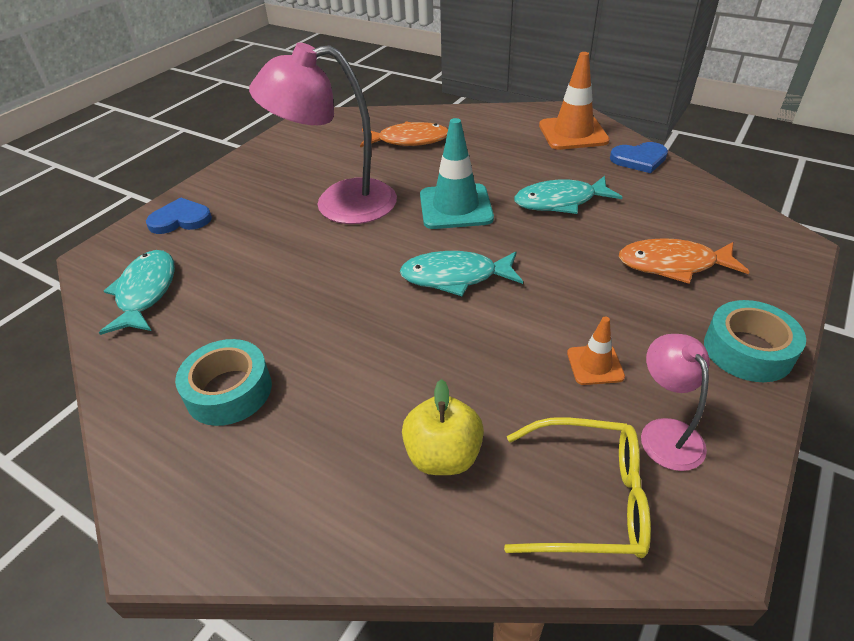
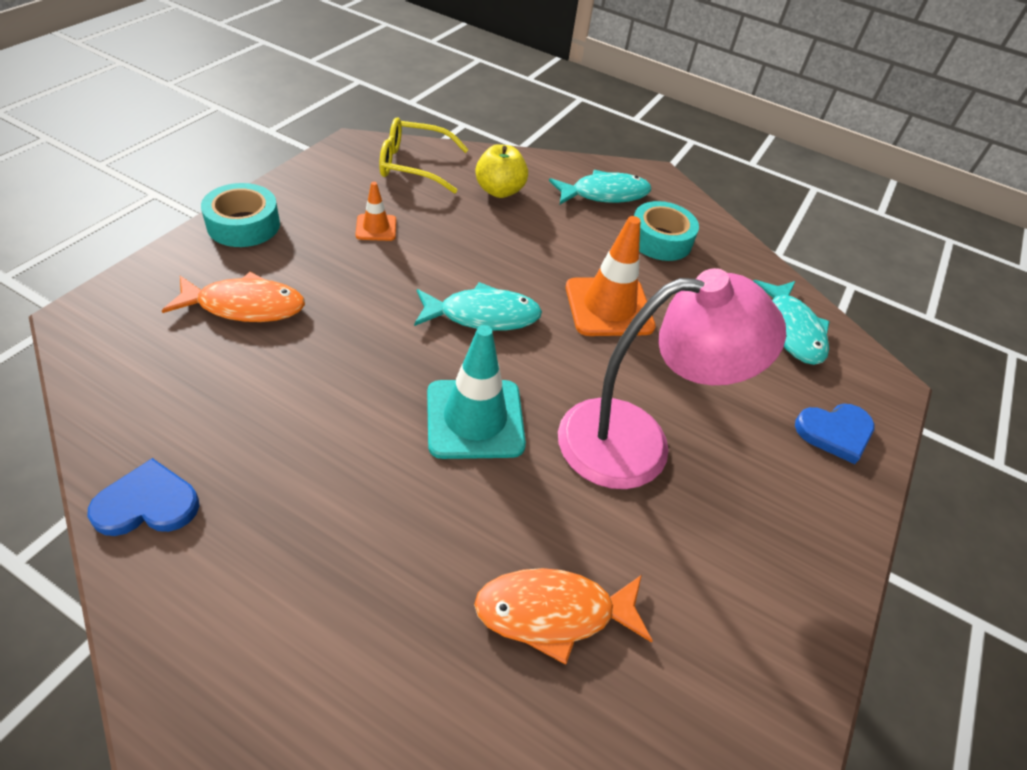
camera: 170 degrees right, 5 degrees up
(560, 202) = (327, 414): turquoise fish -> turquoise fish (604, 194)
(573, 133) = (220, 608): orange traffic cone -> orange traffic cone (609, 307)
(665, 432) = (347, 186): pink lamp -> none

